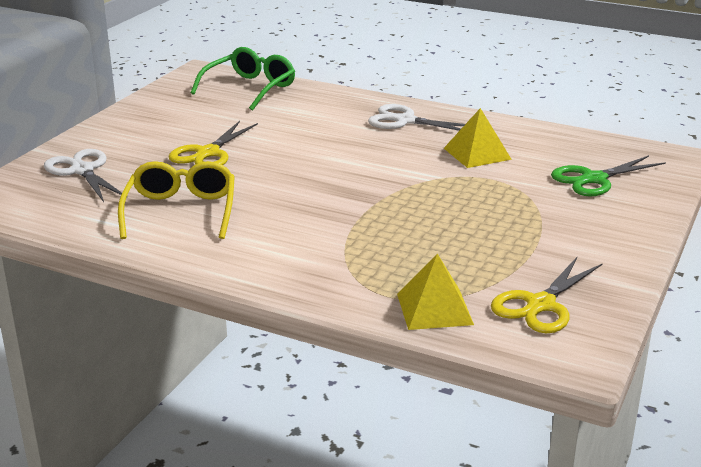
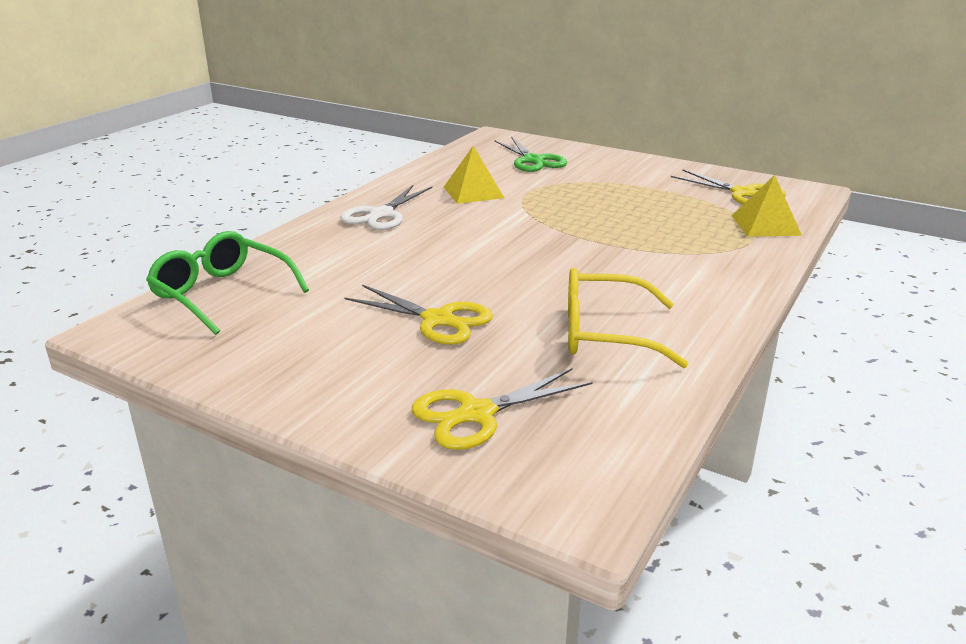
camera: 85 degrees left, 0 degrees up
(82, 170) = (476, 414): white scissors -> yellow scissors

